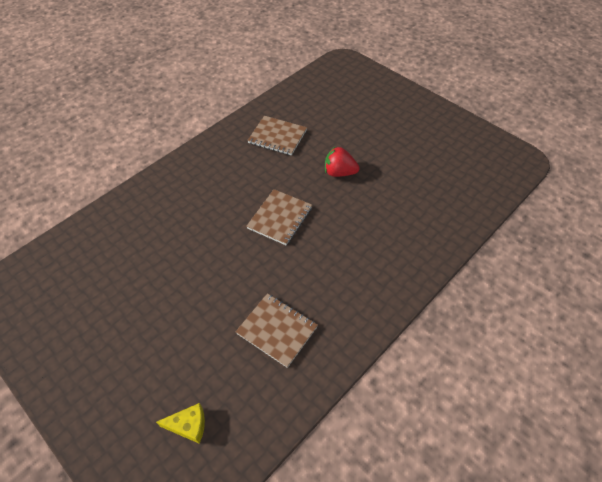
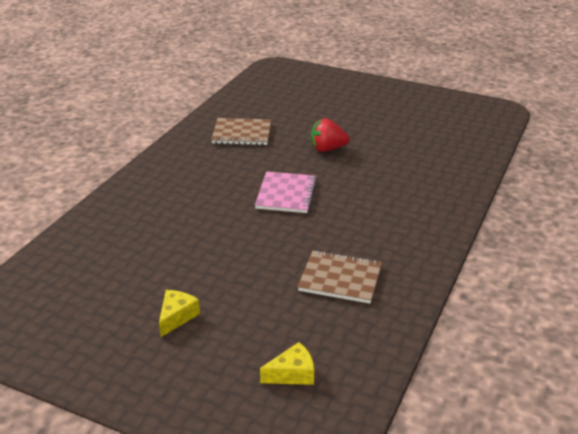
camera: 20 degrees left, 20 degrees down
(132, 332) = (177, 317): none -> yellow cheese
(280, 218) = (286, 194): brown notebook -> pink notebook

